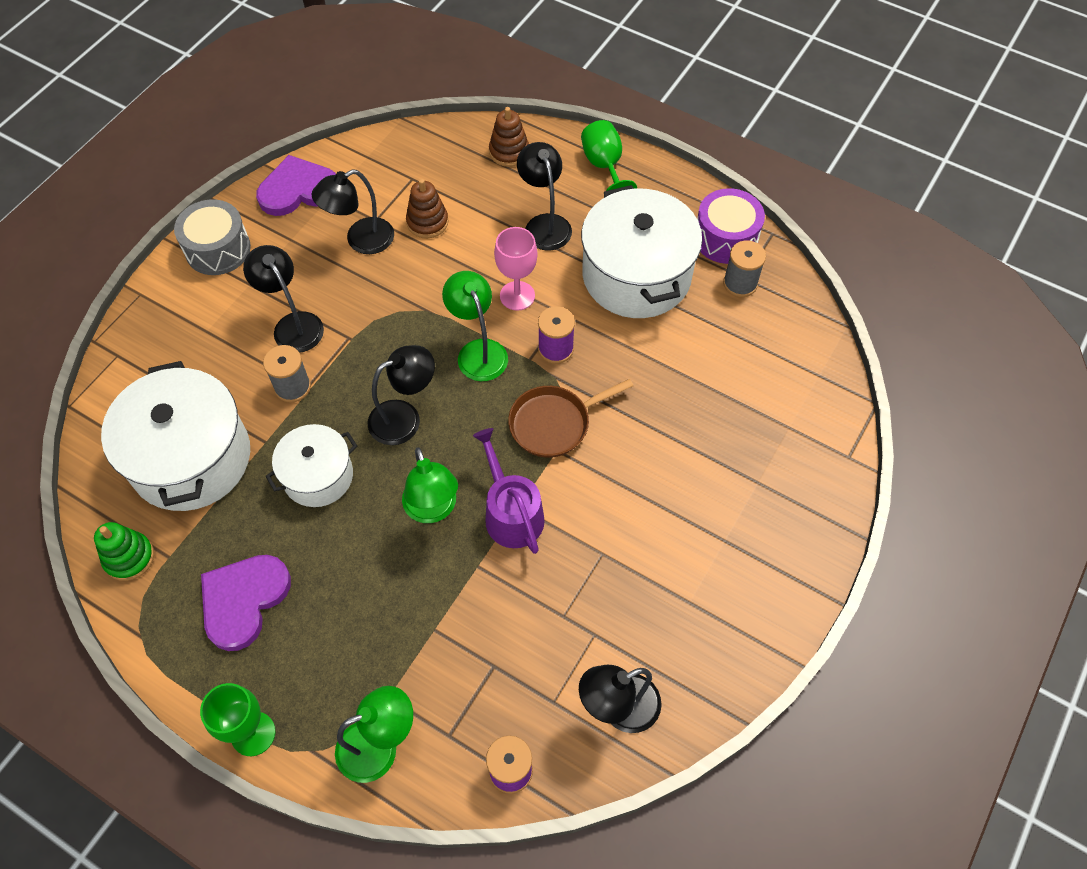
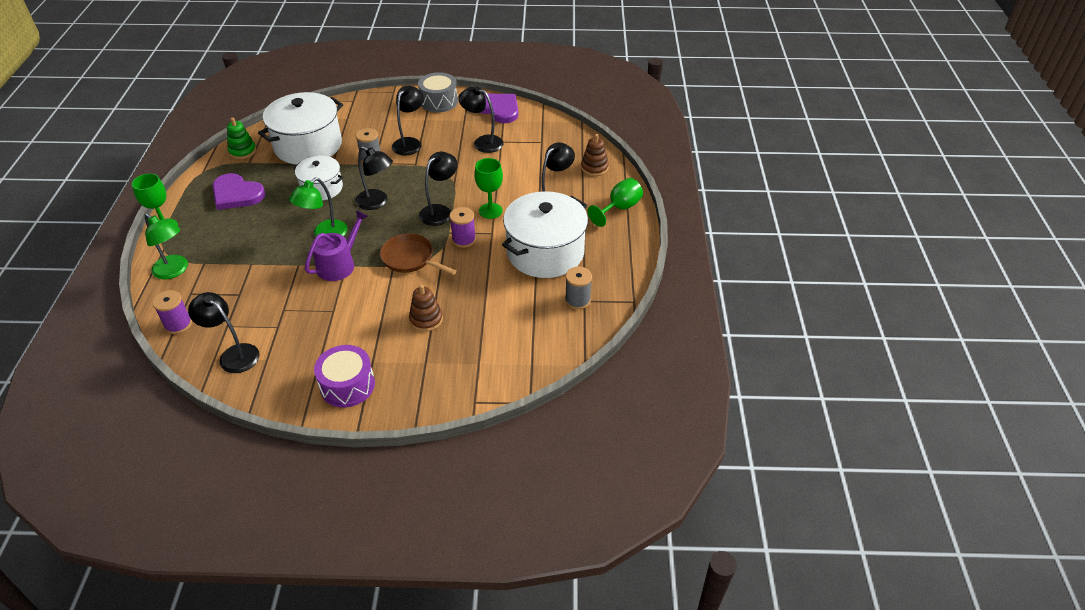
camera: 60 degrees right, 15 degrees down
(243, 600) = (236, 194): purple heart -> purple heart turned 150 degrees counterclockwise
(427, 222) = (515, 159): brown stacking toy -> brown stacking toy (426, 319)
(478, 351) = (440, 211): green lamp -> black lamp
(517, 296) = (490, 211): pink goblet -> green goblet
(725, 238) = (610, 281): purple drum -> purple drum (347, 385)

